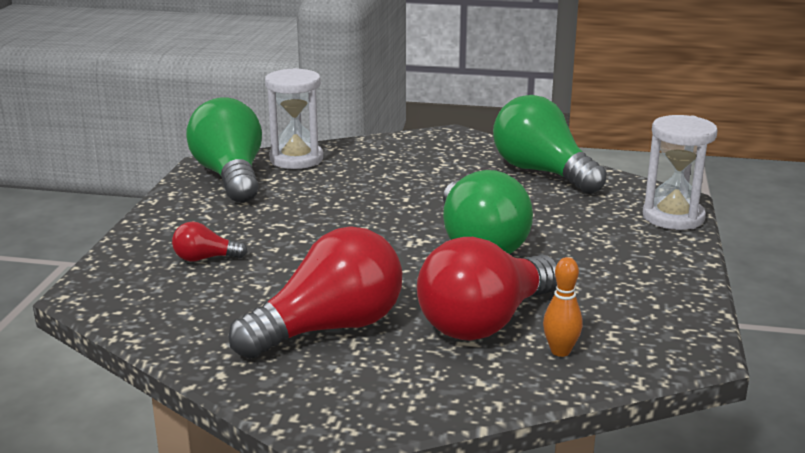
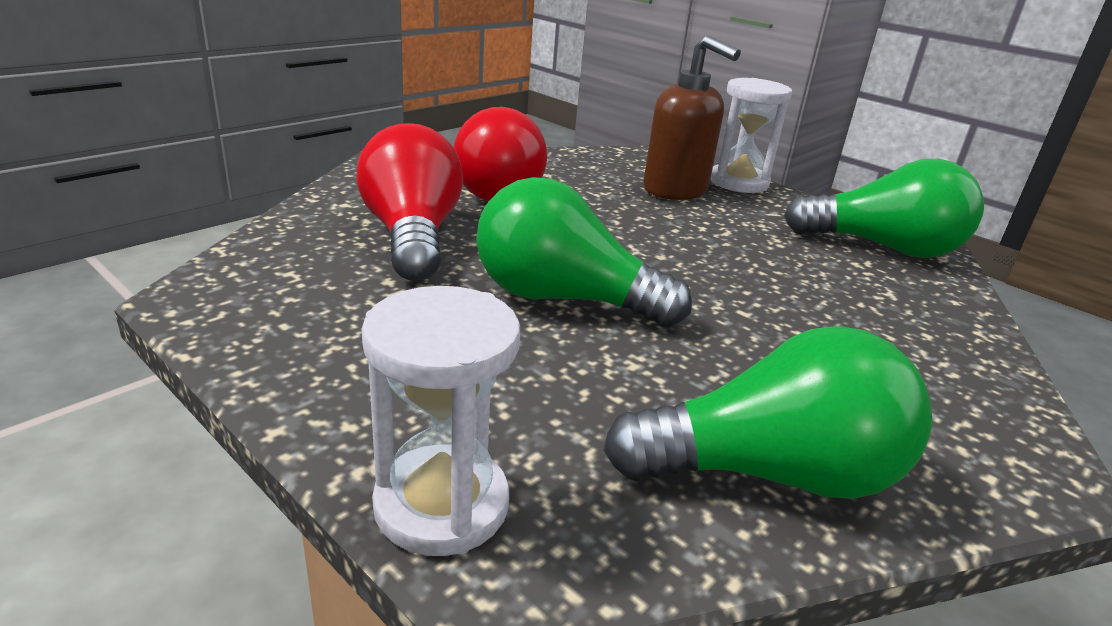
camera: 120 degrees right, 5 degrees up
(205, 258) = (676, 190): red light bulb -> brown soap dispenser
(296, 159) = (933, 295): white hourglass -> white hourglass (738, 182)
(560, 351) = (317, 242): orange bowling pin -> none

